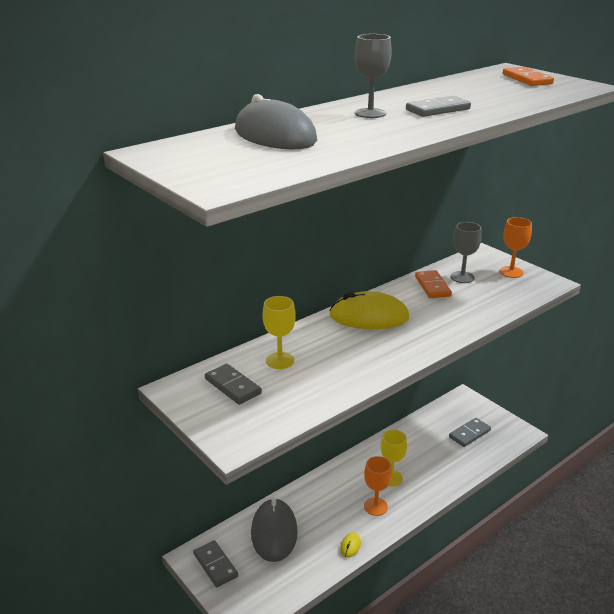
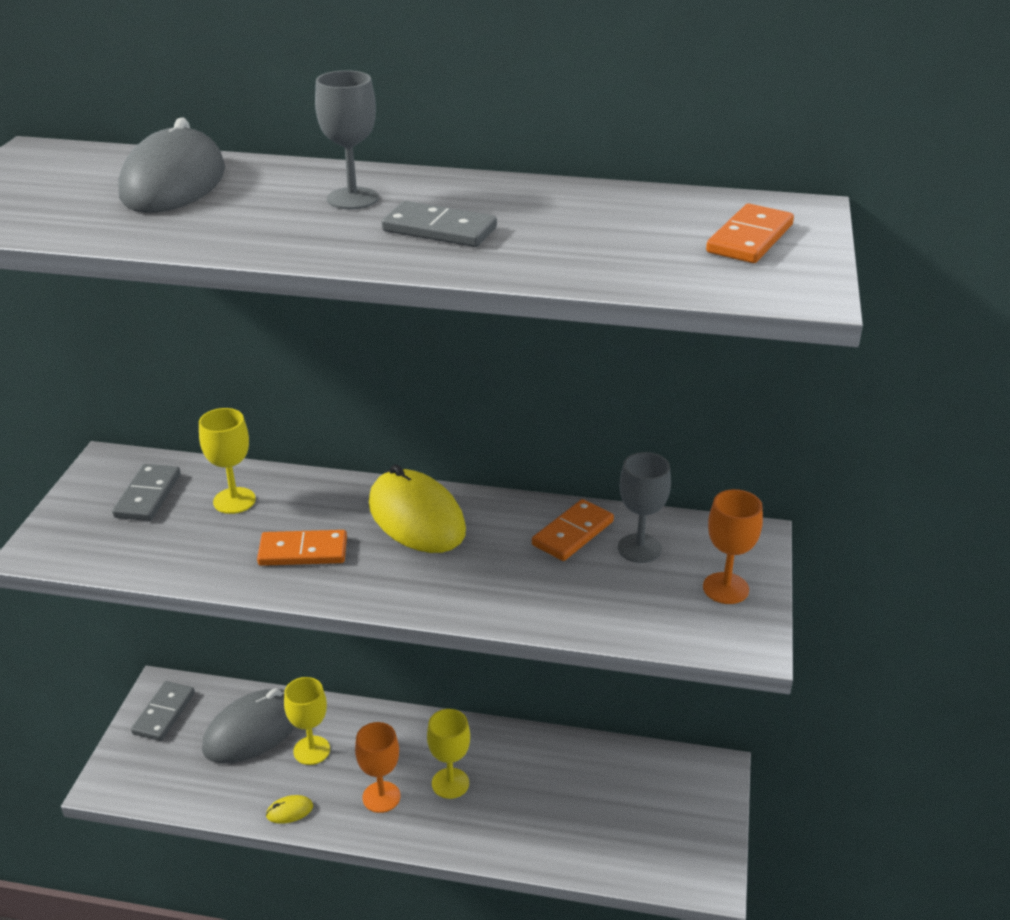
camera: 50 degrees right, 5 degrees up
(315, 516) = (311, 750): none -> yellow goblet
(356, 357) = (303, 551): none -> orange domino
(469, 434) = (635, 819): grey domino -> none

